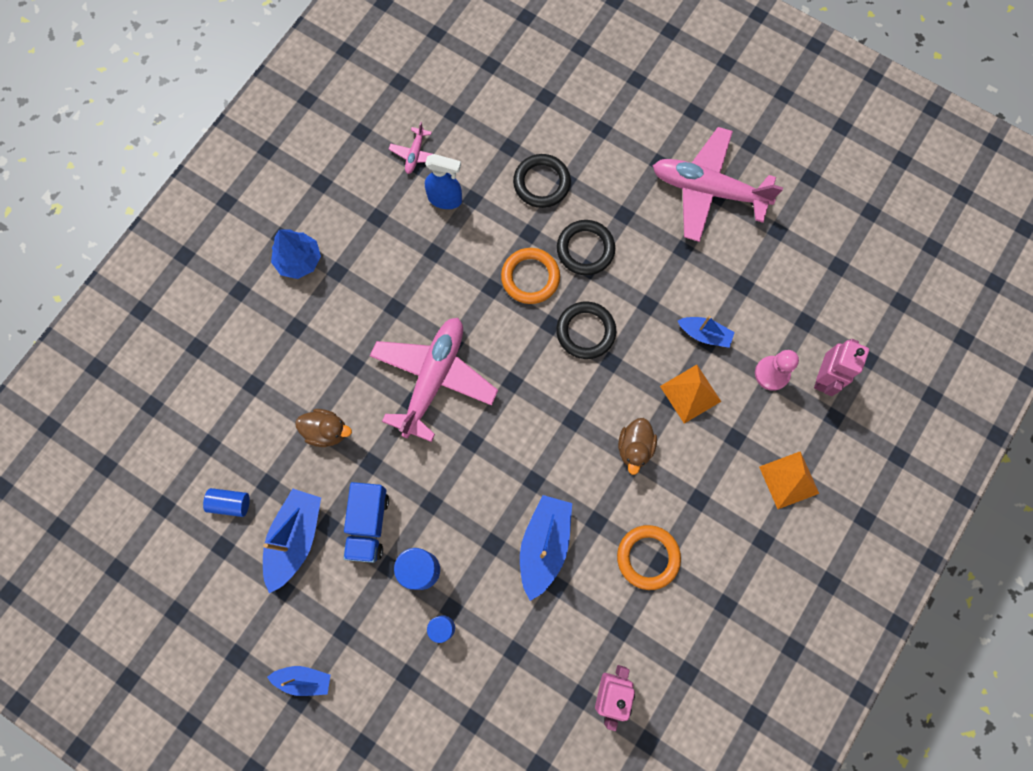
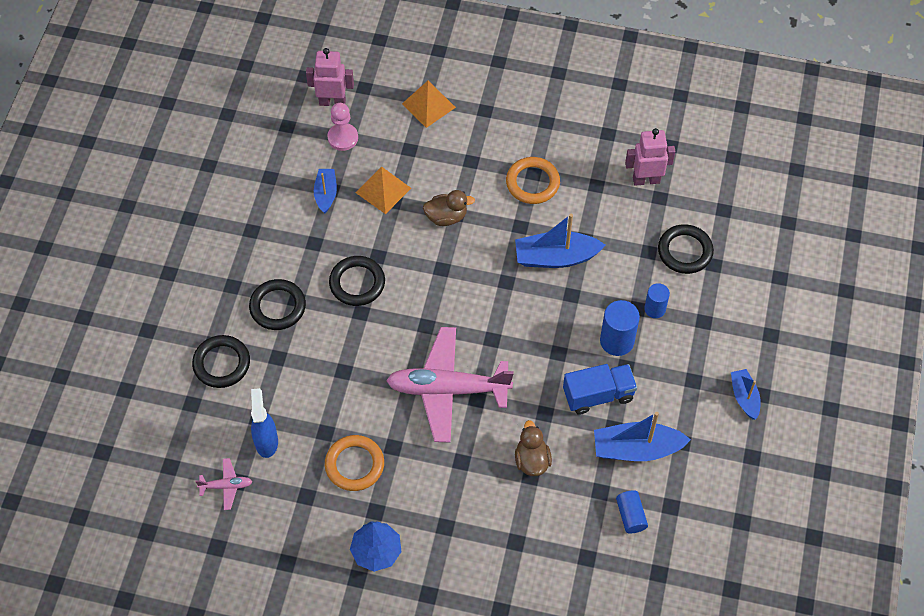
camera: 110 degrees left, 15 degrees down
(501, 694) = (685, 251): none -> black ring
(530, 277) = (321, 343): orange ring -> orange ring (354, 465)
(708, 190) = (185, 227): pink plane -> none

